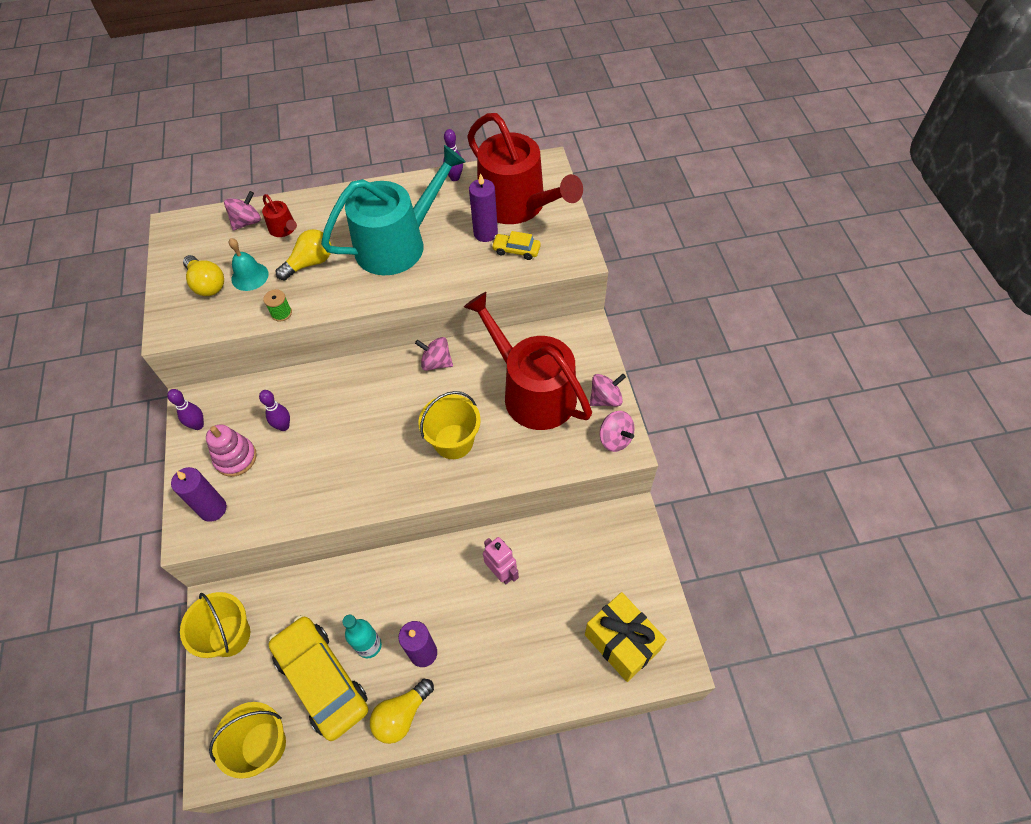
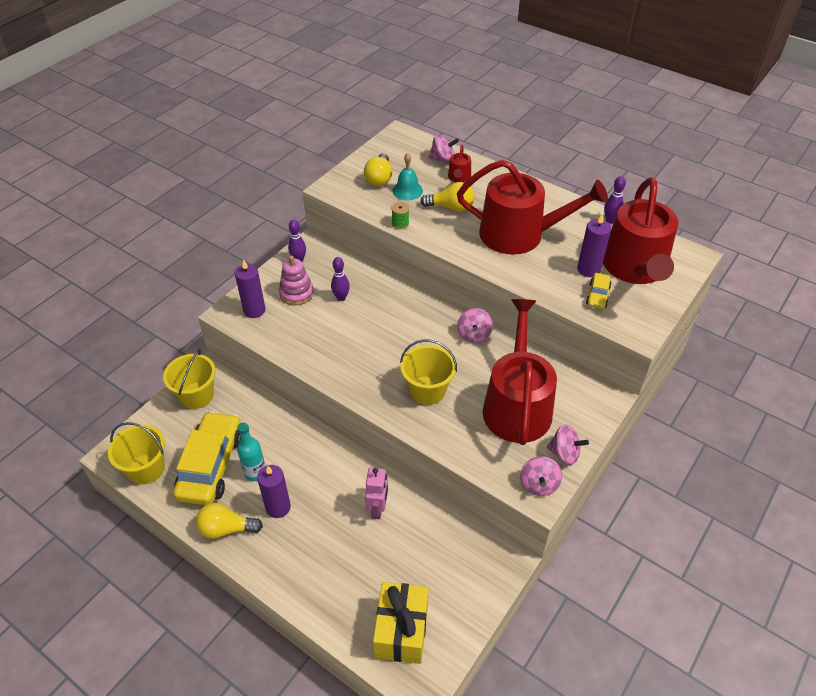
camera: 45 degrees right, 10 degrees down
(398, 244) = (519, 234): turquoise watering can -> red watering can
(436, 362) = (474, 335): pink spinning top -> pink spinning top turned 150 degrees counterclockwise
(516, 250) = (597, 295): yellow car -> yellow car turned 135 degrees counterclockwise

